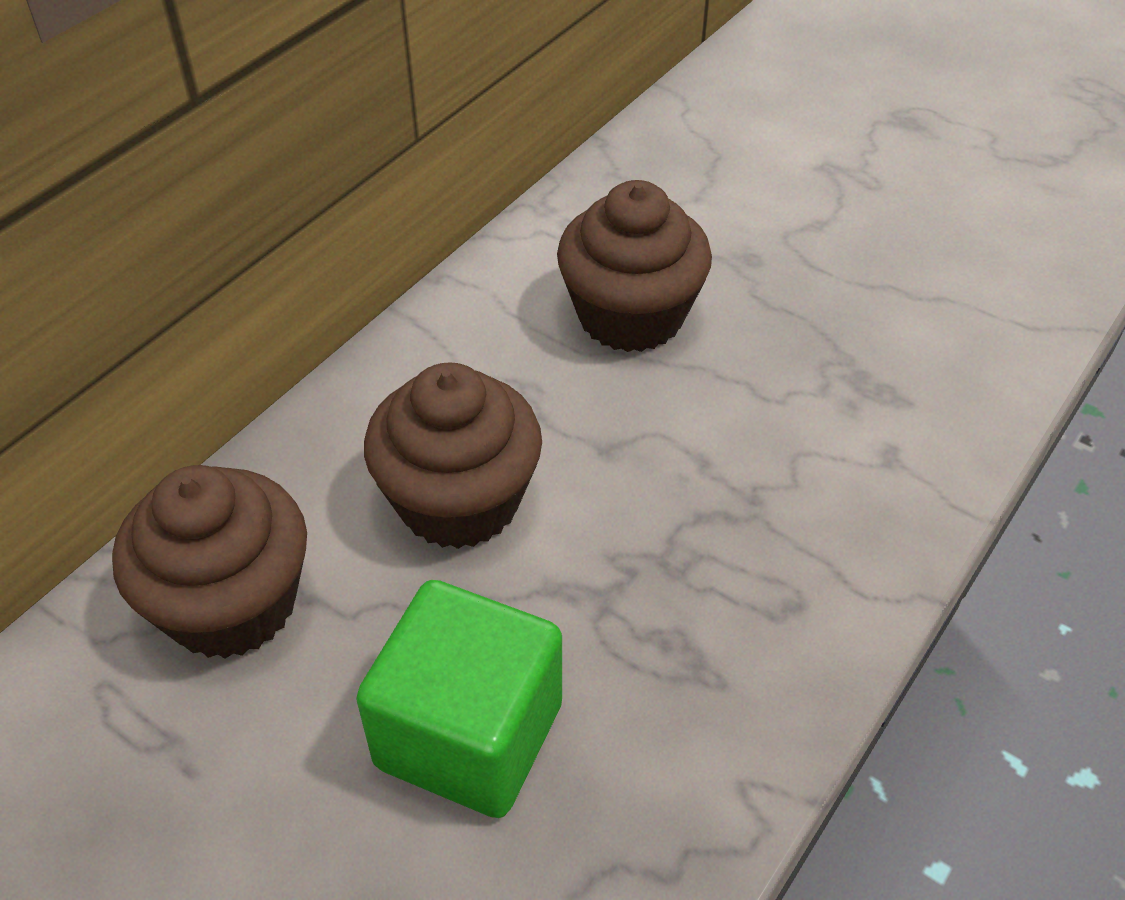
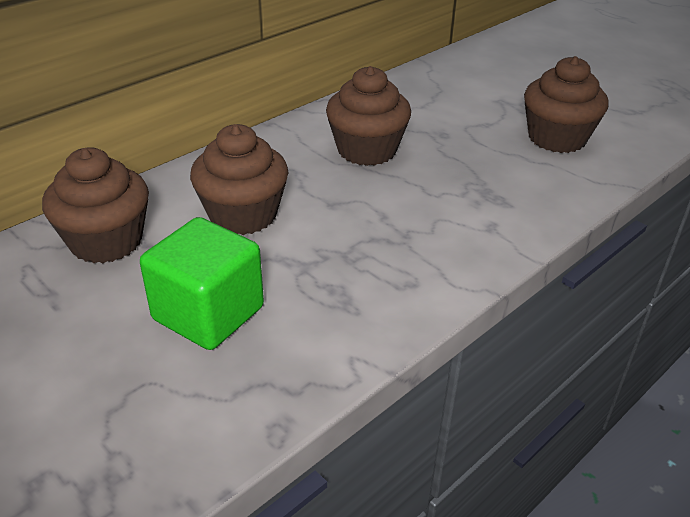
camera: 10 degrees right, 10 degrees down
(944, 240) = (557, 138): none -> brown cupcake

